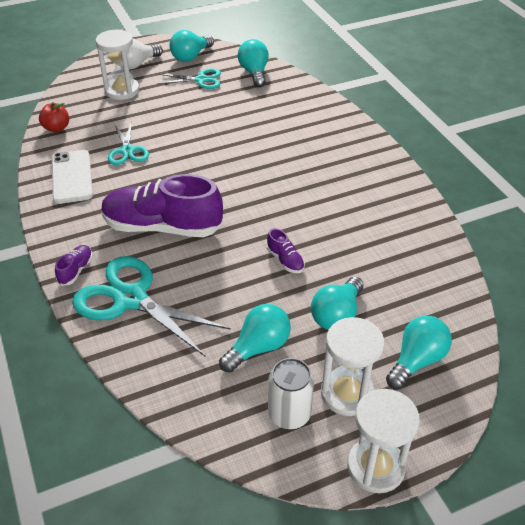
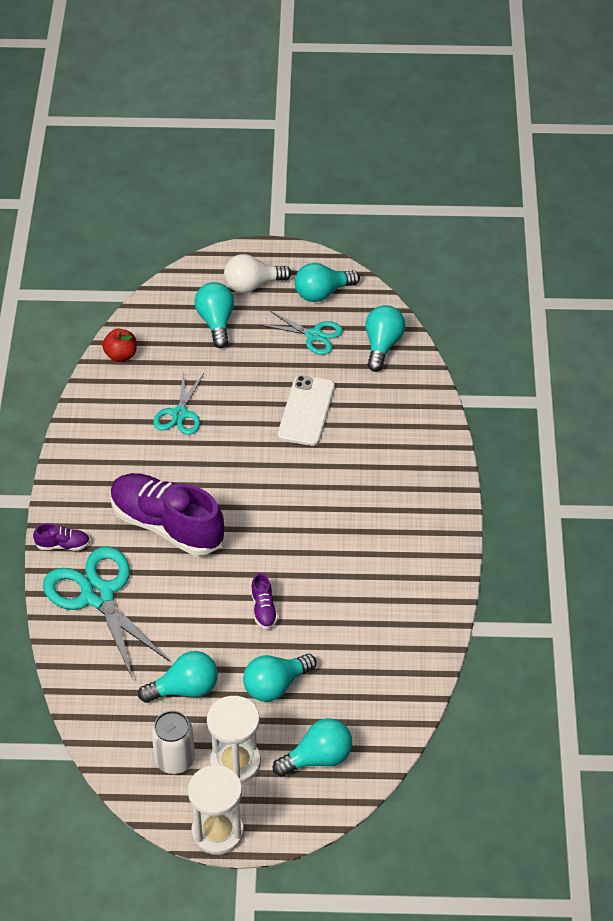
camera: 25 degrees right, 5 degrees up
(72, 177) = (108, 429): white phone -> white phone (306, 411)
(76, 270) = (63, 545): purple shoe -> purple shoe turned 45 degrees clockwise
(122, 90) = (216, 322): white hourglass -> turquoise light bulb

